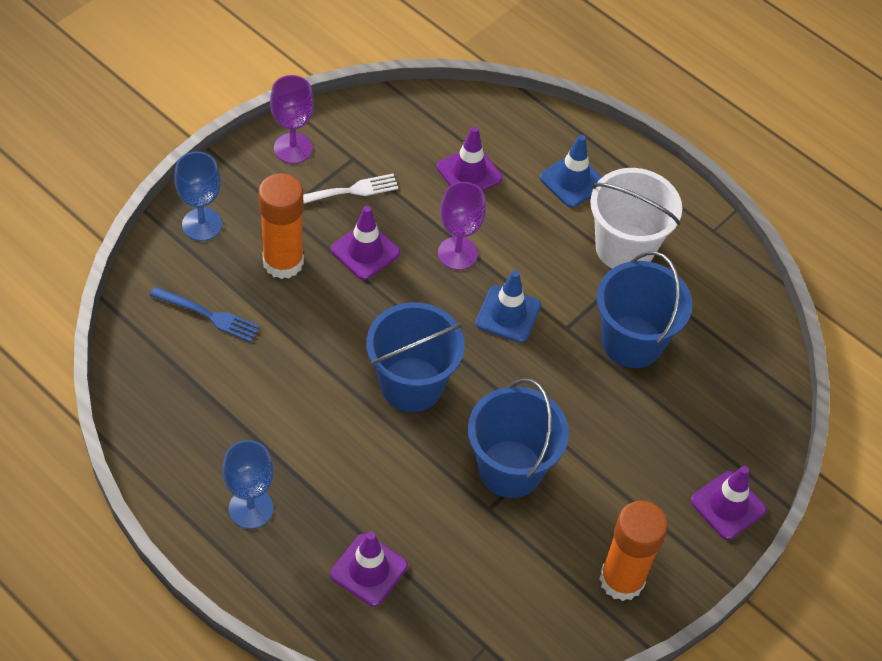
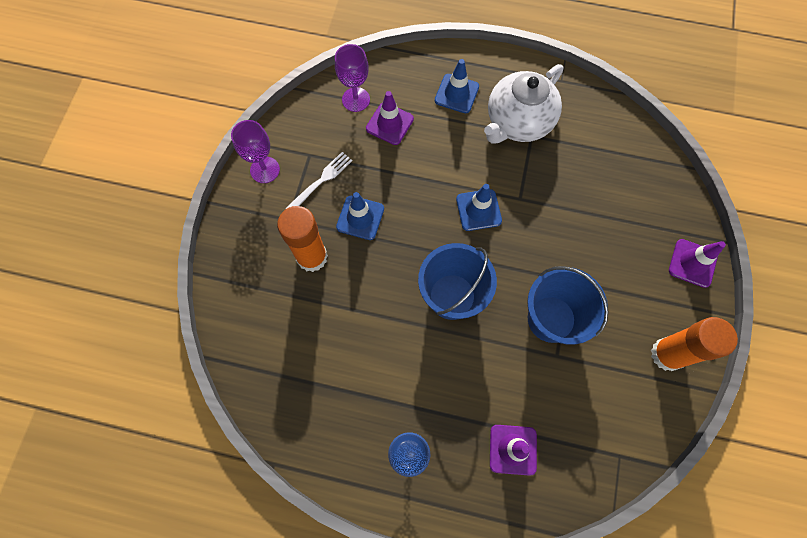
camera: 25 degrees left, 15 degrees up
(202, 224) = (239, 261): blue goblet -> none
(209, 315) = (287, 326): blue fork -> none
(365, 251) = (360, 218): purple traffic cone -> blue traffic cone
(457, 253) = (419, 185): purple goblet -> purple goblet (356, 99)
(624, 248) = (518, 122): white bucket -> white teapot
(632, 342) = (564, 184): blue bucket -> none

